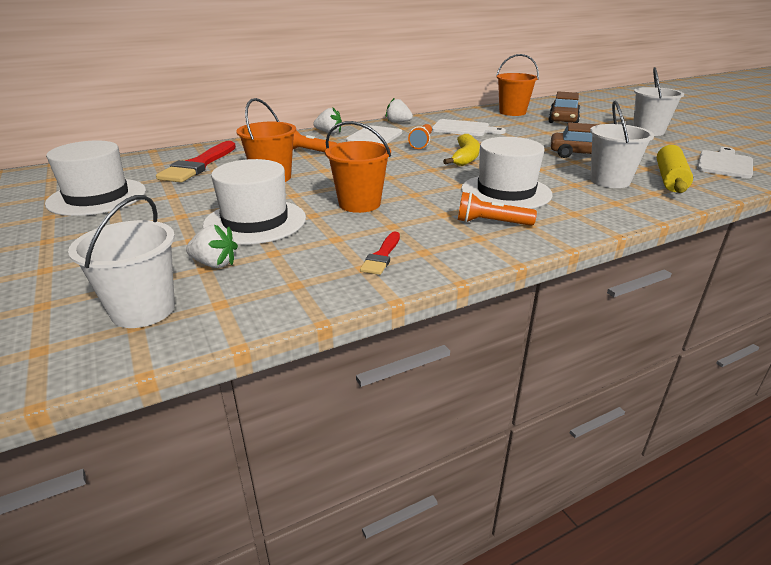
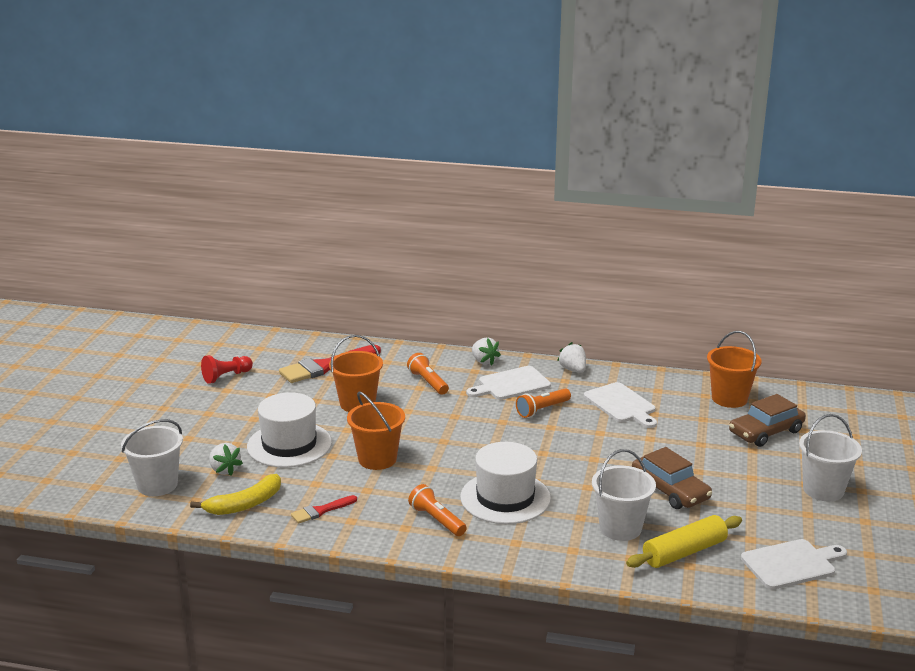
camera: 40 degrees right, 5 degrees down
(97, 197) = (226, 376): white hat -> red pawn
(465, 157) = (547, 445): yellow banana -> yellow banana (245, 504)

